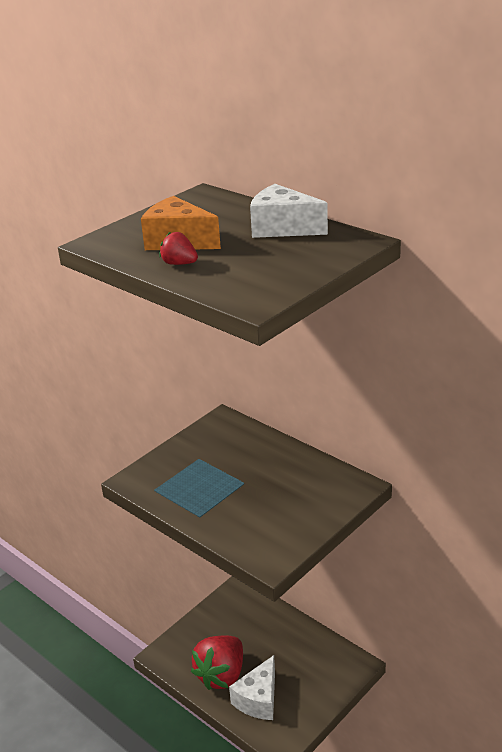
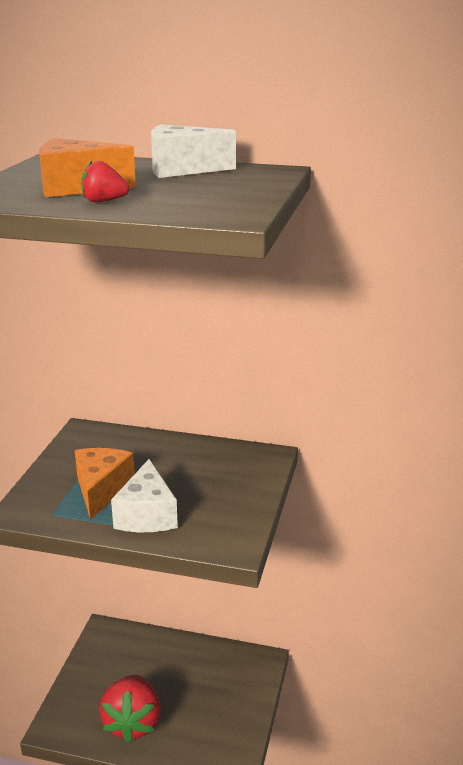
camera: 30 degrees left, 5 degrees down
(202, 479) = (101, 490): none -> orange cheese
(258, 699) = (186, 732): white cheese -> white cheese (147, 515)

